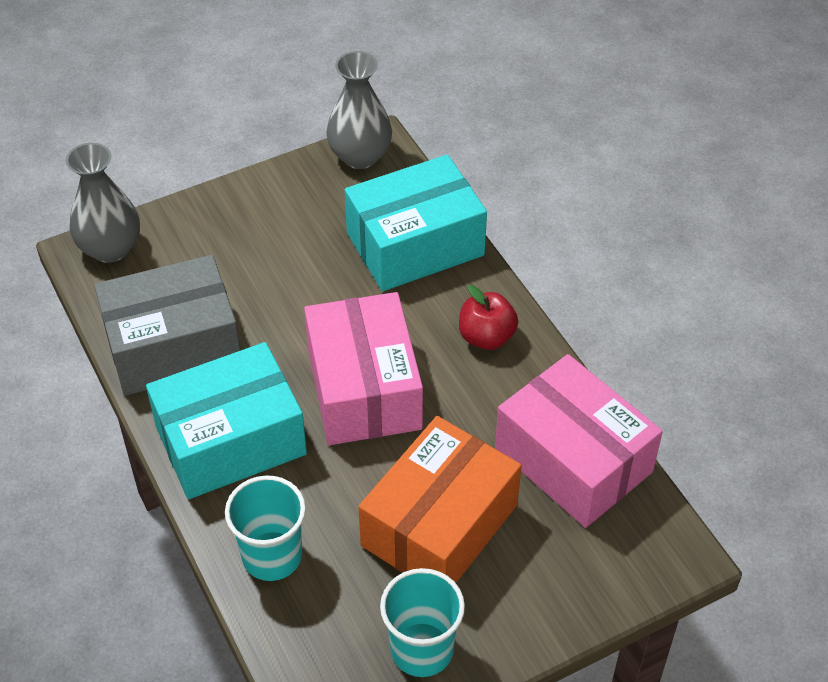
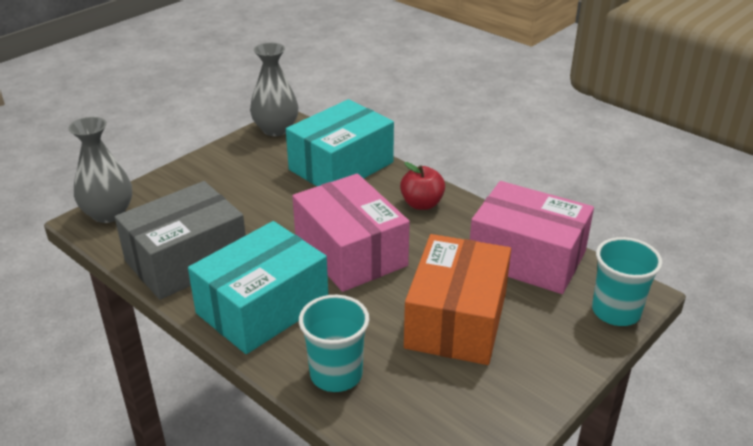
camera: 20 degrees left, 15 degrees down
(422, 649) = (493, 404): turquoise cup -> turquoise cup (616, 311)

